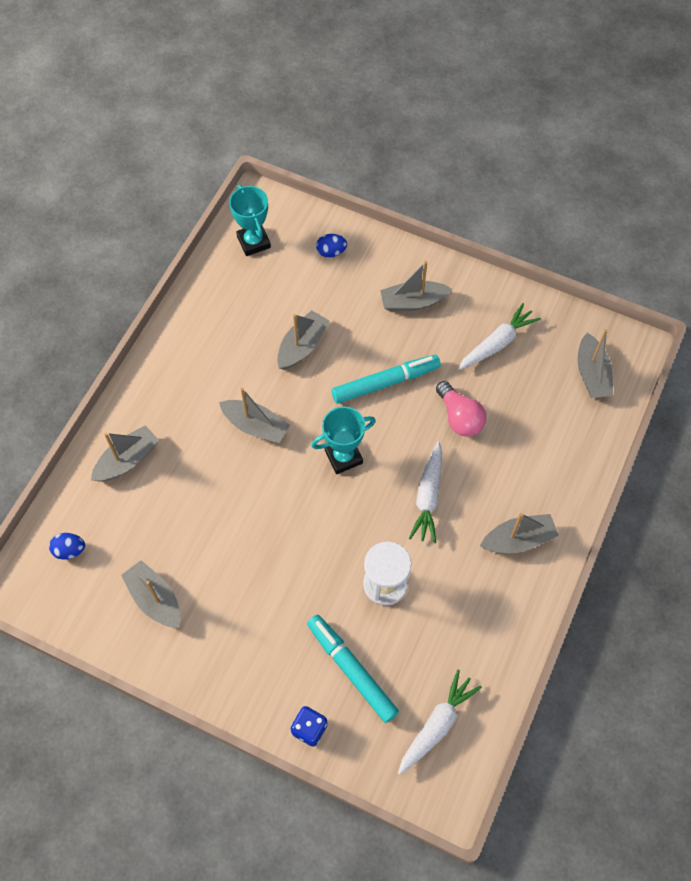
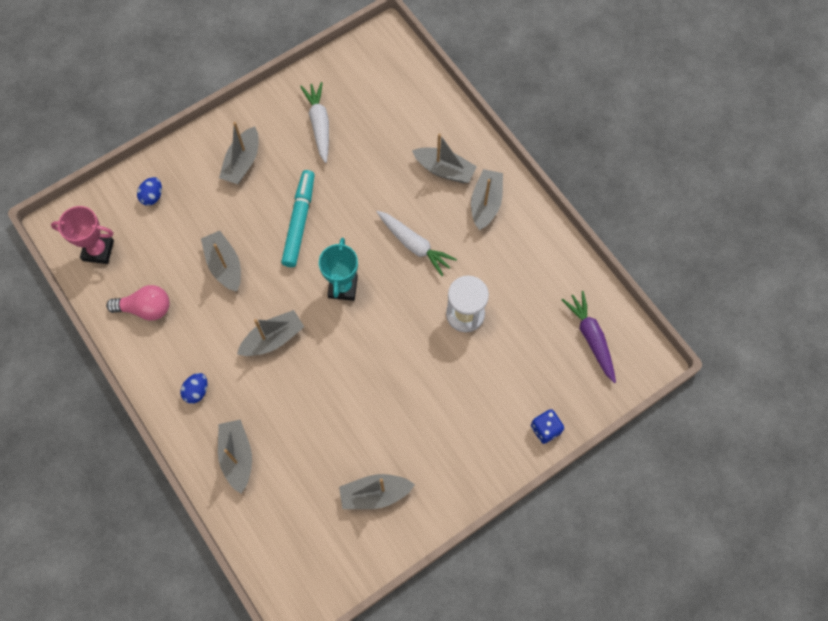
camera: 60 degrees left, 5 degrees up
(70, 550) = (290, 544): blue egg -> blue egg (197, 391)
(253, 242) = (98, 250): turquoise trophy -> pink trophy
(351, 670) = (517, 375): turquoise marker -> none
(437, 725) = (591, 338): white carrot -> purple carrot
(459, 417) = (364, 186): pink light bulb -> pink light bulb (146, 308)
(592, 374) = (388, 77): grey boat -> grey boat (444, 170)

